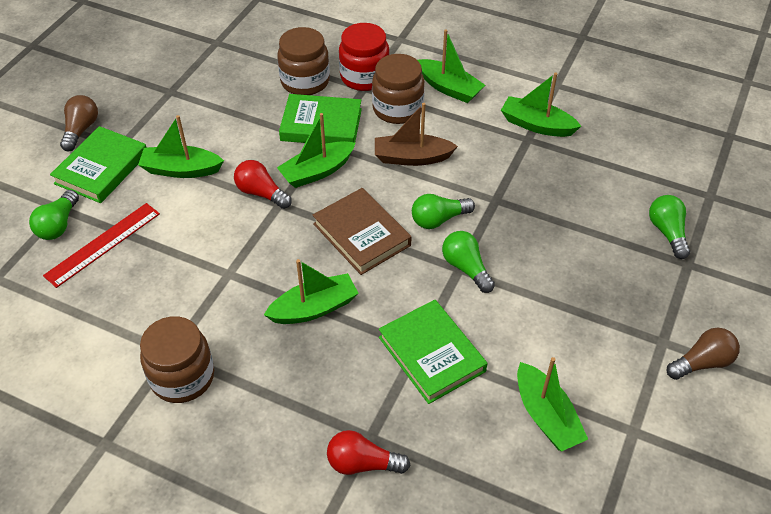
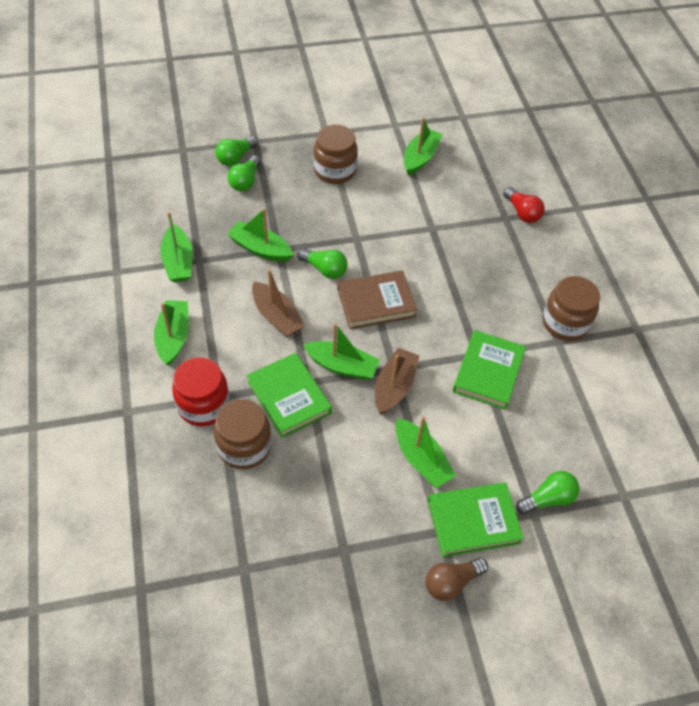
camera: 130 degrees left, 5 degrees up
(103, 244) = (532, 451): red ruler -> none
(261, 193) = (394, 387): red light bulb -> brown boat
(314, 308) = (456, 291): green boat -> green boat (260, 249)
(361, 234) = (376, 302): brown book -> brown book turned 60 degrees clockwise
(397, 109) = (227, 357): brown jar -> brown jar (335, 171)
(431, 354) = (430, 219): green book -> green book (488, 372)
(466, 268) = (353, 235): green light bulb -> green light bulb (245, 181)
(702, 362) = (326, 114): brown light bulb -> none

